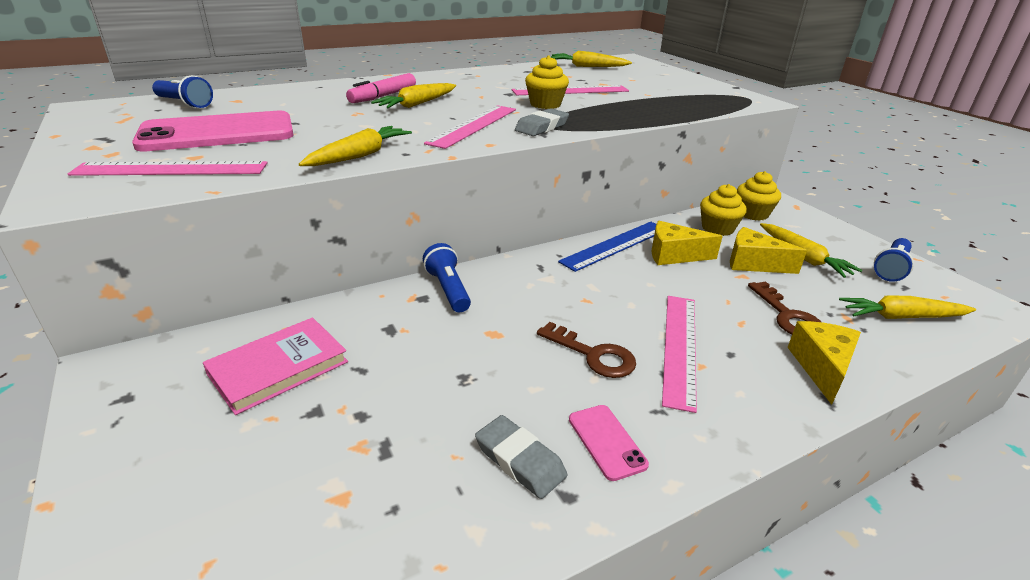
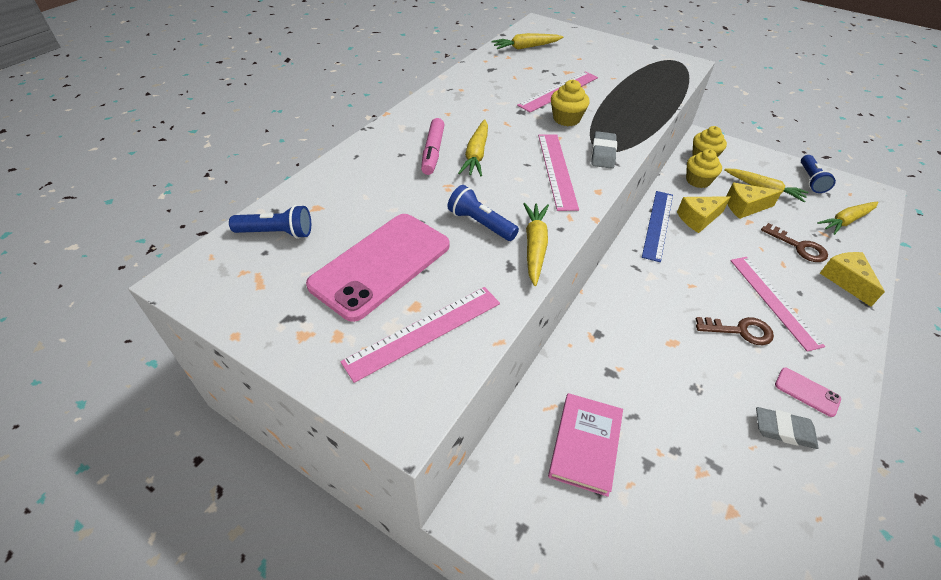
camera: 30 degrees left, 15 degrees up
(448, 289) = (605, 317): blue flashlight -> blue flashlight (480, 223)

